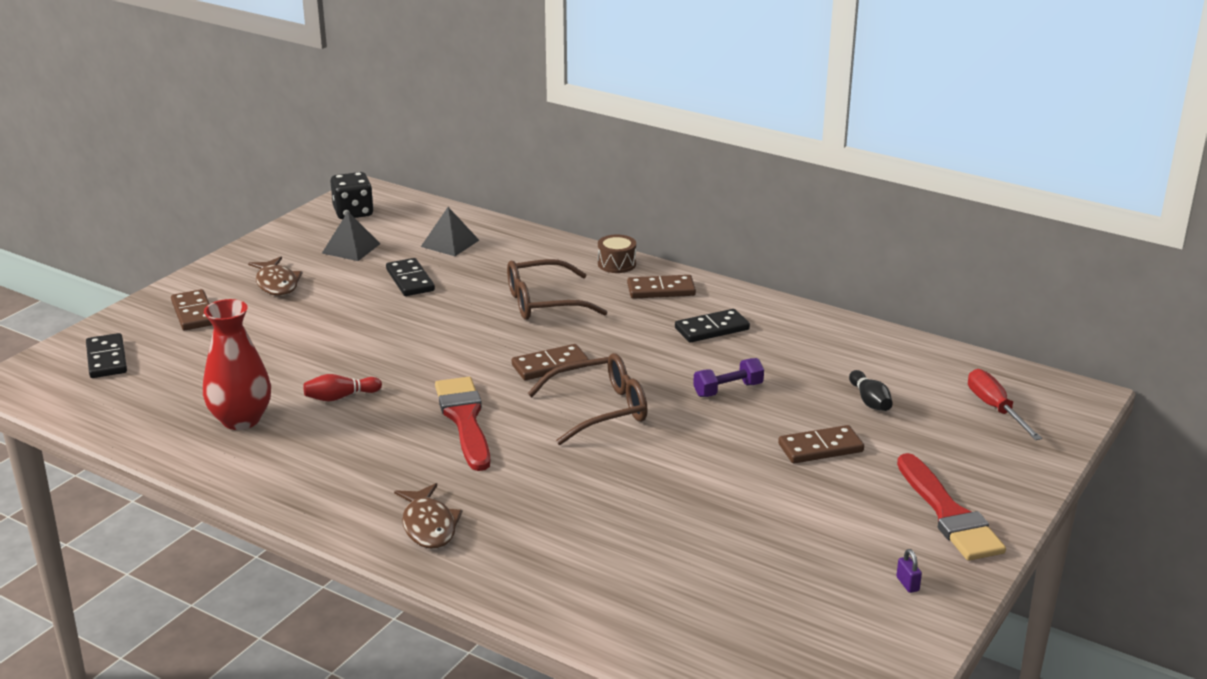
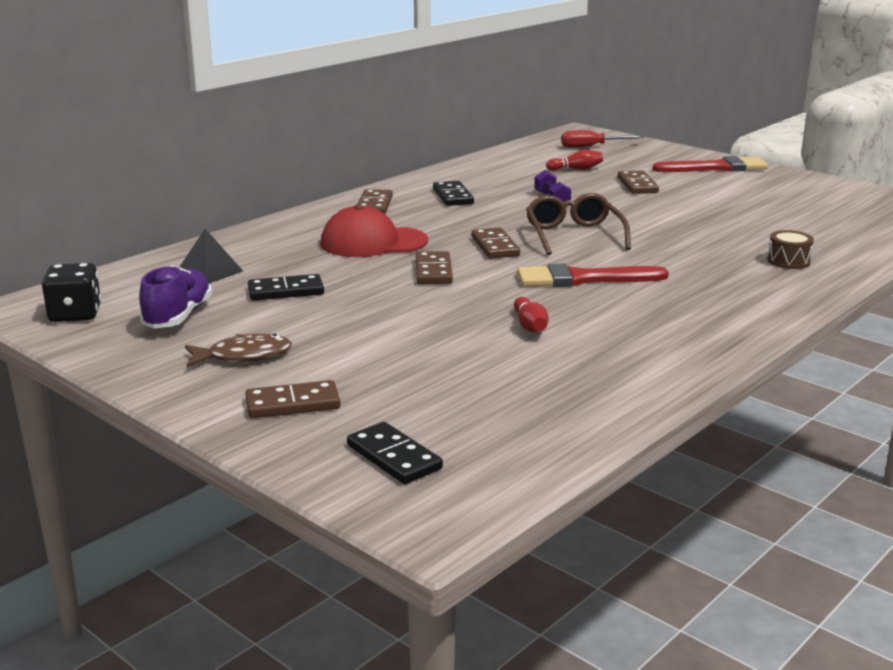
camera: 80 degrees left, 5 degrees down
(106, 359) = (393, 457): black domino -> black domino turned 60 degrees clockwise
(241, 420) = (567, 372): red vase -> none
(351, 248) = (178, 317): black pyramid -> purple shoe
(429, 526) = (753, 296): brown fish -> none
(471, 340) = (433, 271): none -> brown domino
(544, 303) = (373, 242): brown glasses -> red cap
(616, 264) = (313, 215): brown drum -> brown drum (788, 261)
(870, 401) = (576, 169): black bowling pin -> red bowling pin
(907, 584) = (793, 183): purple padlock -> none

